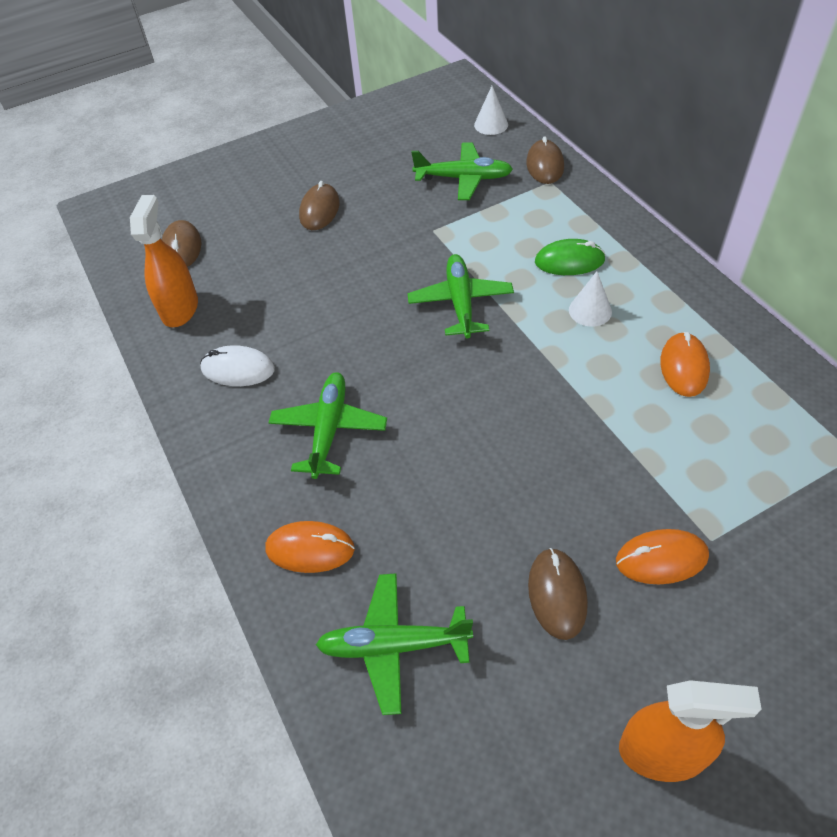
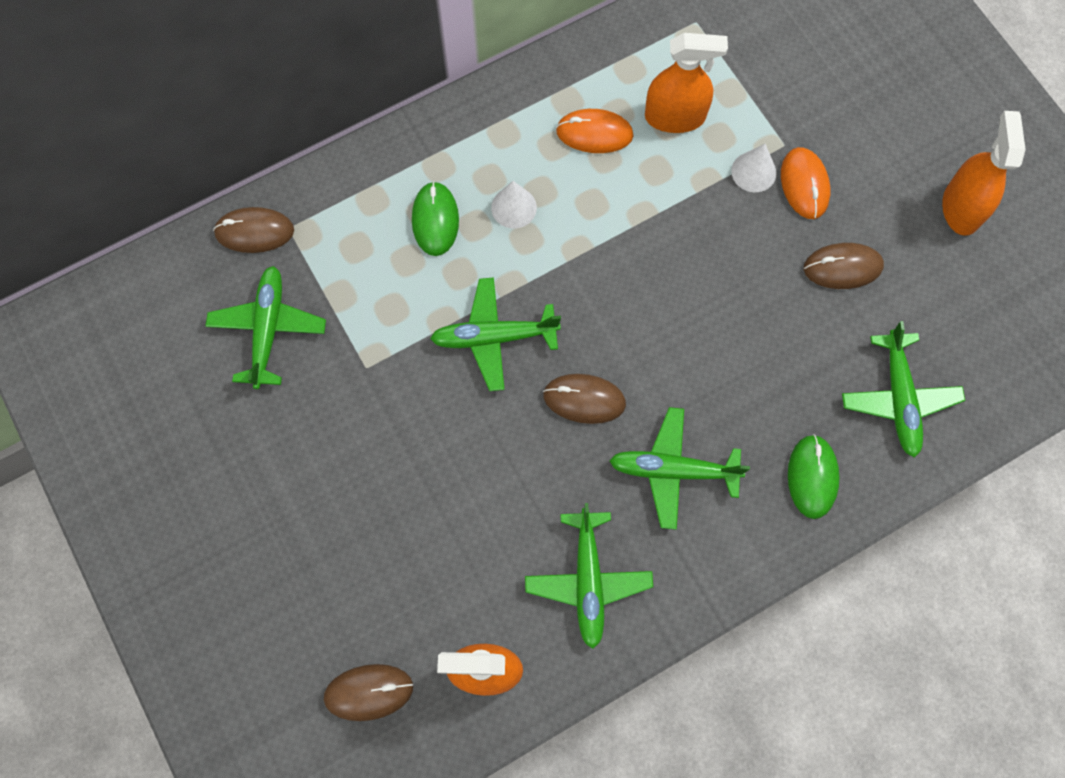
camera: 95 degrees left, 20 degrees up
(238, 369) = (588, 581): white mouse -> green plane
(310, 549) = (812, 477): orange mouse -> green mouse
(319, 210) = (310, 511): brown mouse -> brown mouse (584, 399)
(491, 124) = (153, 292): white cone -> white cone (753, 172)
(721, 434) = (675, 117): none -> orange spray bottle

